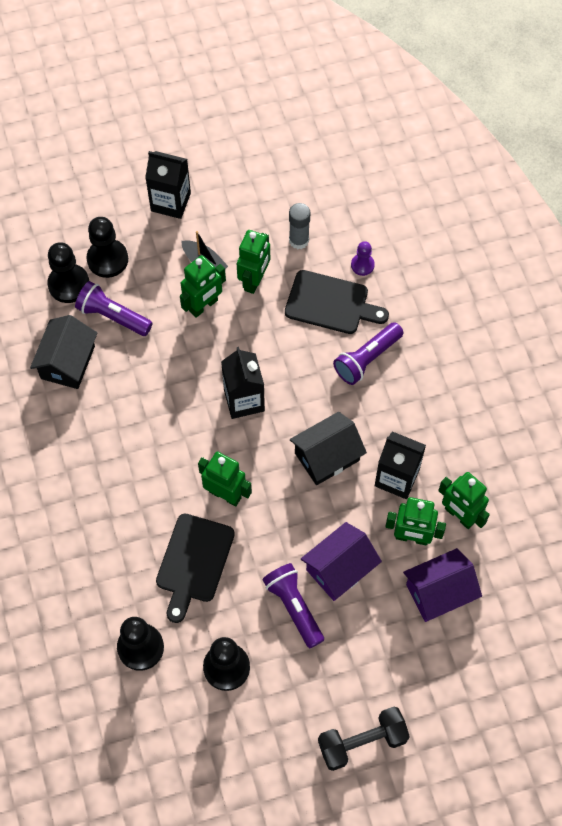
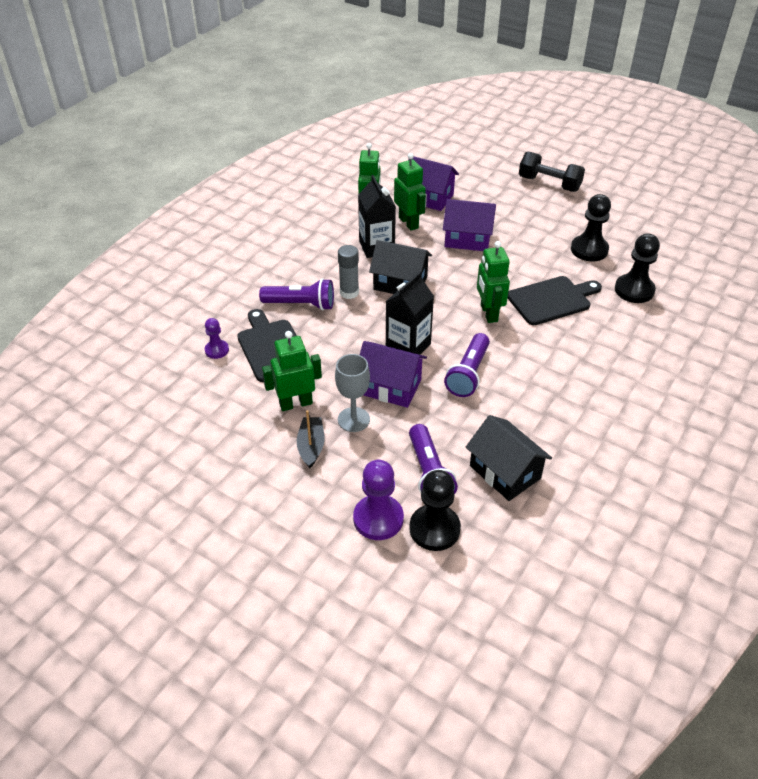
camera: 130 degrees left, 20 degrees down
(67, 362) = (505, 472): black house -> black house turned 75 degrees clockwise
(107, 259) = (378, 519): black pawn -> purple pawn
(171, 202) = (268, 515): black carton -> none
(203, 306) = (353, 419): green robot -> grey goblet
(212, 353) = (390, 387): none -> purple house
(294, 607) = (516, 244): purple flashlight -> purple flashlight (468, 374)
(299, 240) = (228, 400): grey glue stick -> grey glue stick (349, 292)

